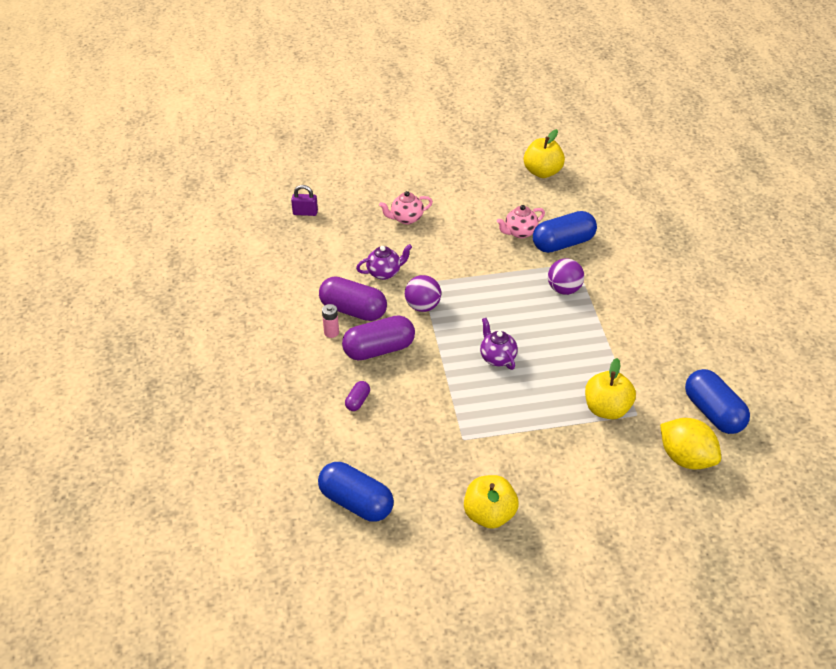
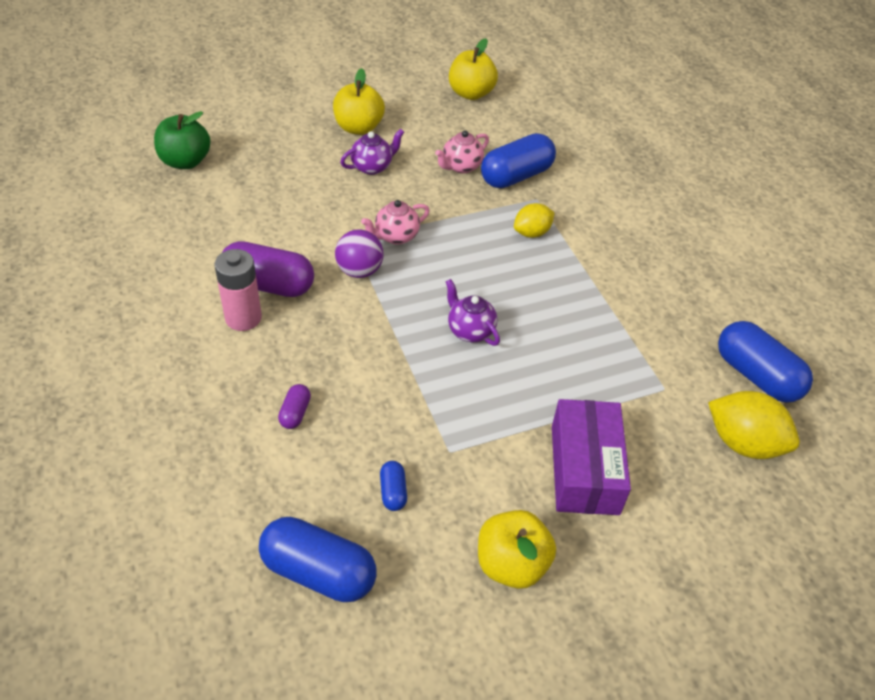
camera: 15 degrees left, 5 degrees up
(305, 212) = (185, 161): purple padlock -> green apple
(331, 332) = (243, 318): pink battery -> pink battery, size x1.77
(379, 350) = (312, 335): purple capsule -> none
(384, 273) = (301, 231): purple teapot -> purple teapot (372, 167)
(406, 219) = (317, 160): pink teapot -> pink teapot (395, 236)
(417, 460) = (393, 492): none -> blue capsule
(559, 462) = (584, 469): none -> purple box
(564, 289) = (532, 233): purple ball -> yellow lemon
(607, 409) = (626, 386): yellow apple -> yellow apple (358, 127)

